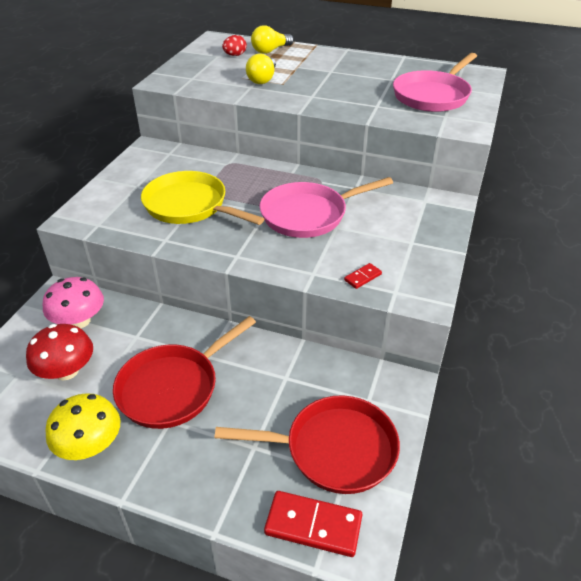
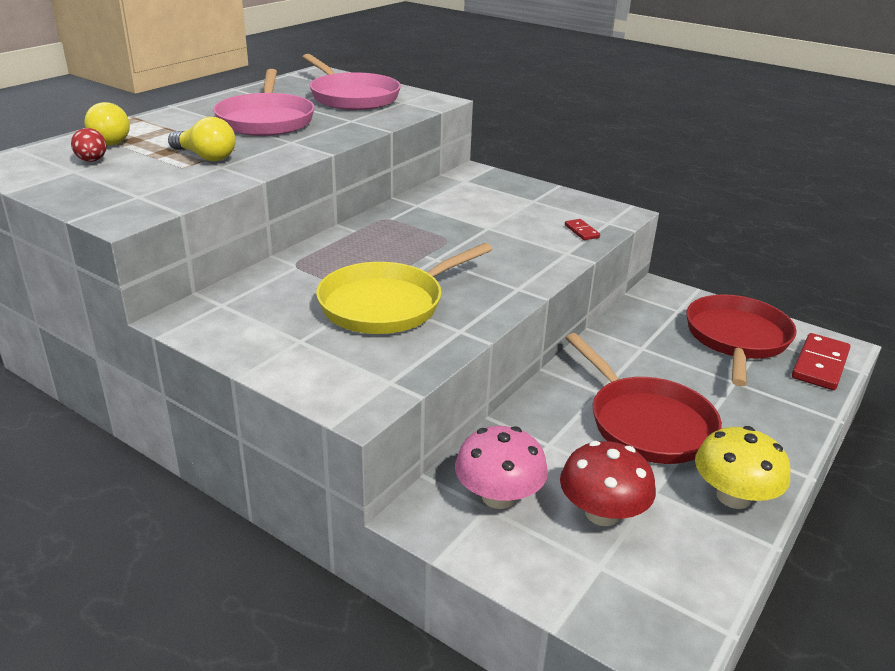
camera: 75 degrees left, 10 degrees down
(309, 215) = (456, 236): pink pan -> pink pan (266, 120)

